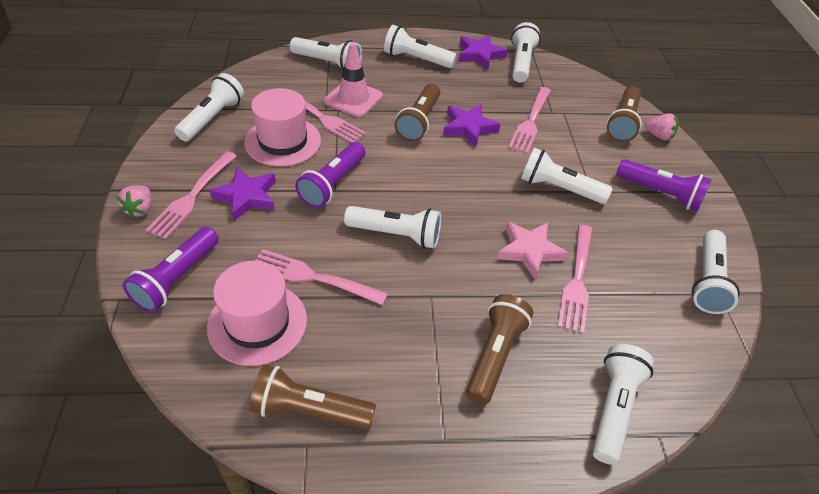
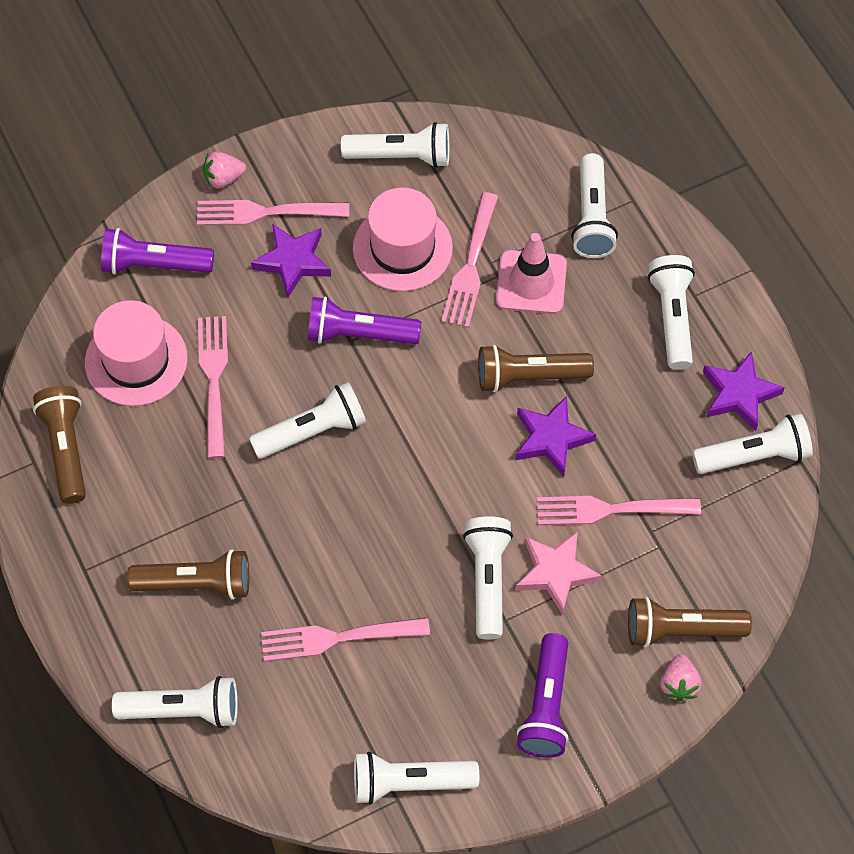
camera: 70 degrees right, 15 degrees up
(396, 235) = (312, 431): white flashlight -> white flashlight turned 105 degrees counterclockwise
(529, 251) = (358, 576): pink star -> pink star (556, 573)

